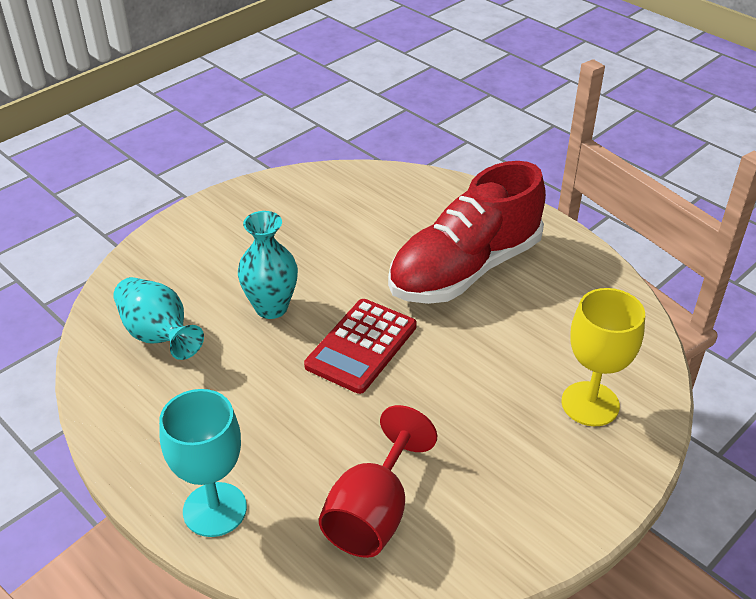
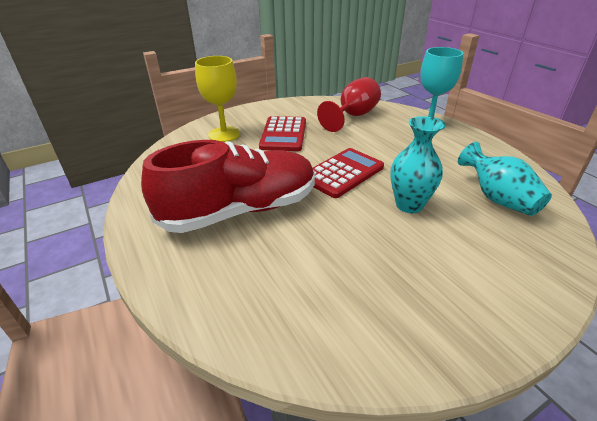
camera: 165 degrees left, 5 degrees down
(487, 422) = (283, 134): none -> red calculator

